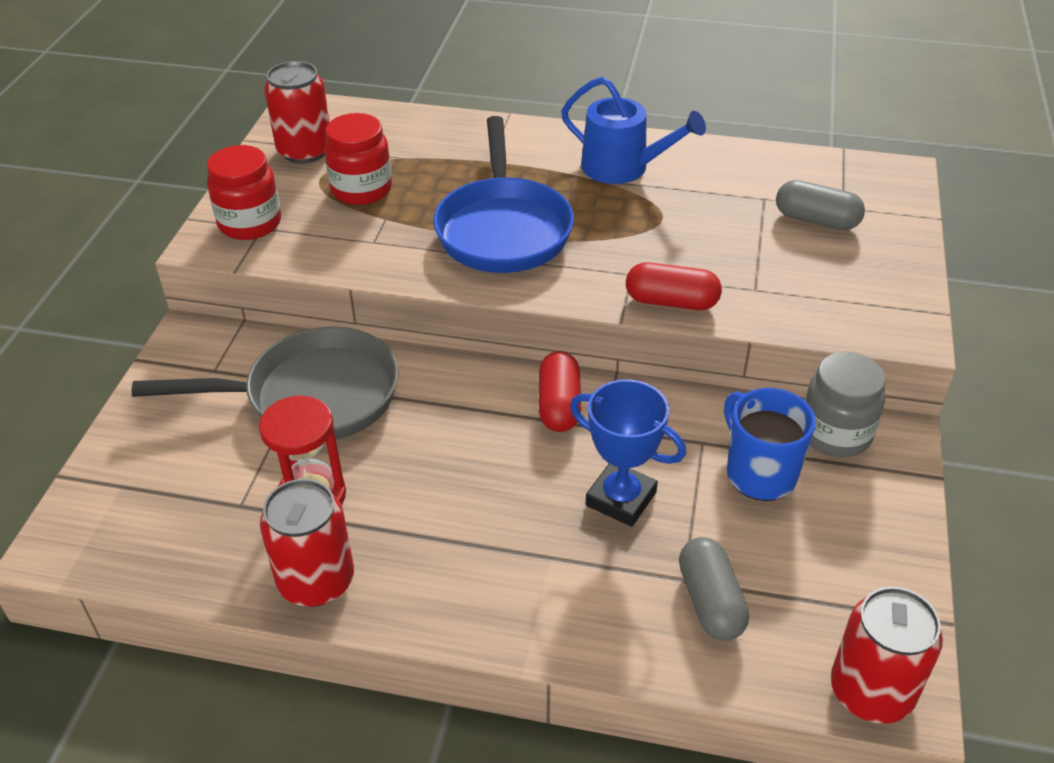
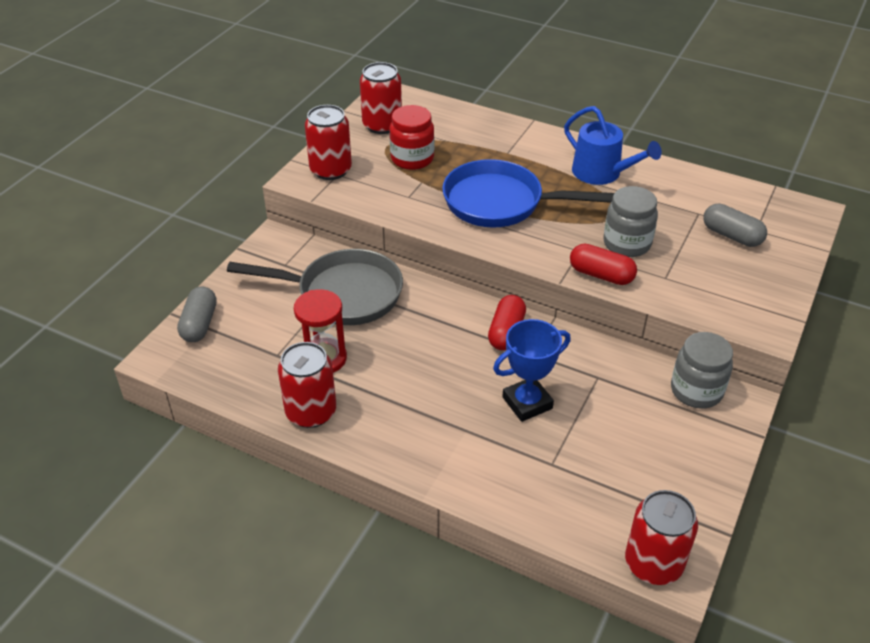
camera: 15 degrees right, 0 degrees up
(250, 223) = (331, 170): red jar -> red can
(503, 229) = (500, 203): blue pan -> blue pan turned 90 degrees clockwise
(621, 499) = (527, 403): blue trophy -> blue trophy turned 75 degrees counterclockwise
(689, 254) = (627, 244): none -> grey jar
(710, 601) = (564, 482): grey capsule -> grey capsule (199, 324)
(759, 473) = (630, 406): blue mug -> none

